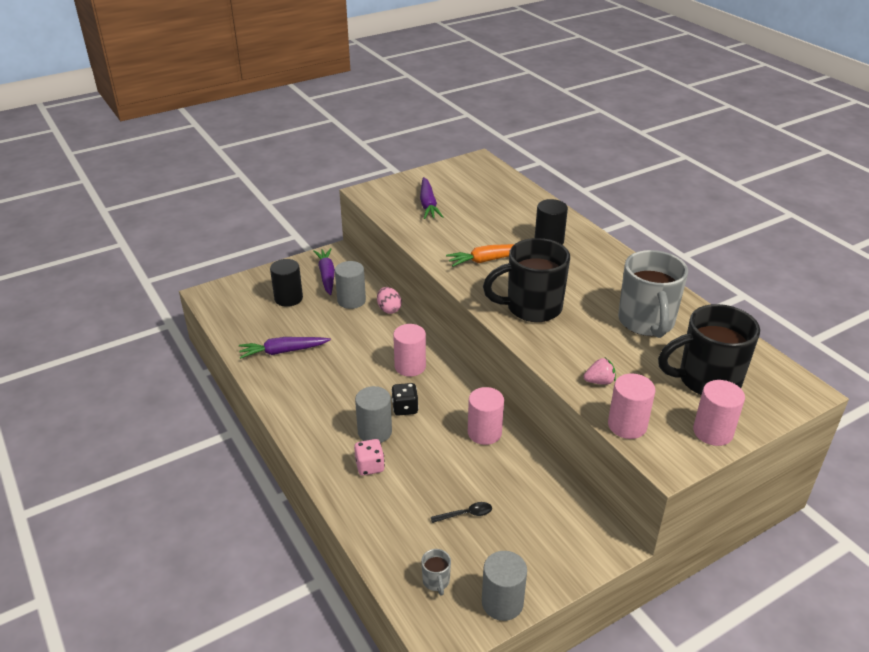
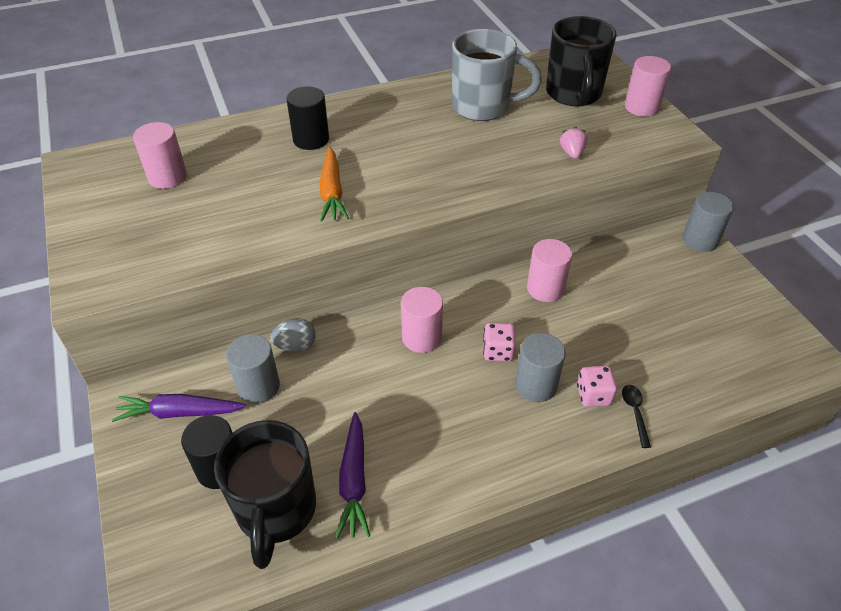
camera: 80 degrees left, 10 degrees up
(389, 309) = (296, 346): pink egg -> grey egg
(405, 408) = (498, 351): black dice -> pink dice
(428, 204) = (166, 227): purple carrot -> none
(436, 581) = (750, 356): grey mug -> none
(466, 514) = (662, 321): black spoon -> black spoon (635, 412)
(502, 602) = (766, 312): grey cylinder -> grey cylinder (700, 240)
(531, 308) = (440, 175): black mug -> black mug (276, 511)
(627, 425) = (635, 149): pink cylinder -> pink cylinder (167, 177)

